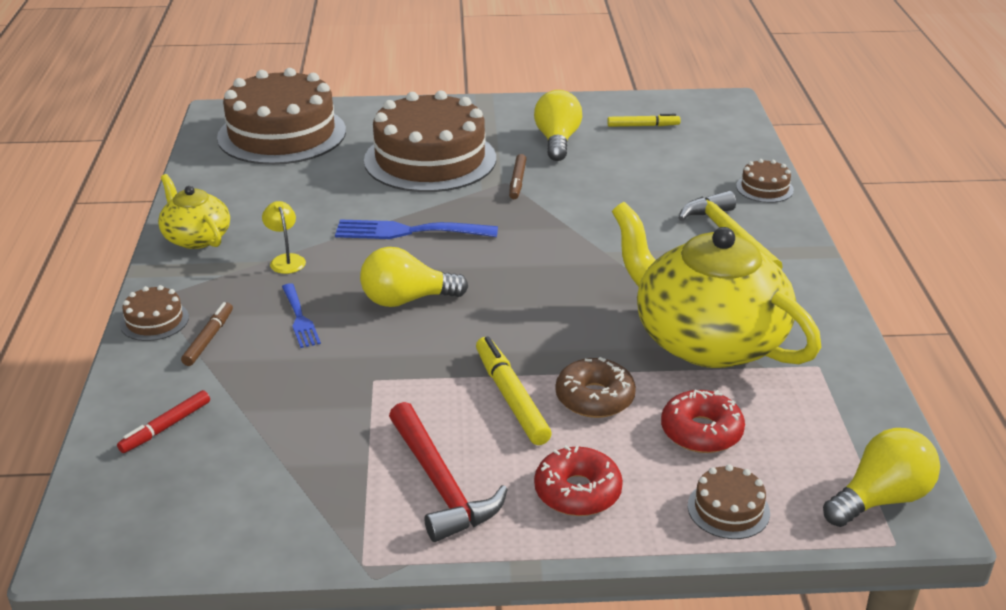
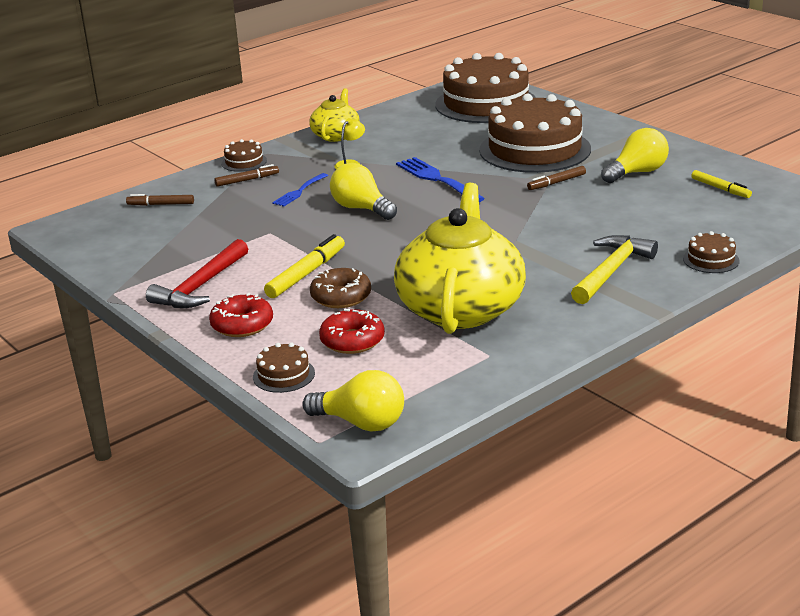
camera: 55 degrees right, 5 degrees down
(166, 427) = (161, 204): red marker -> brown marker

